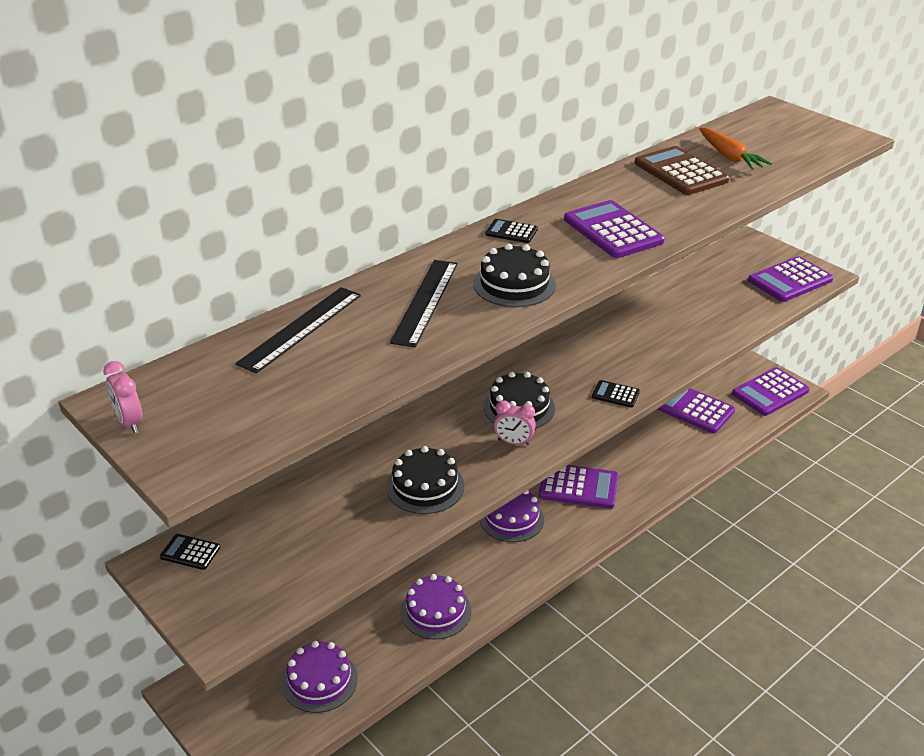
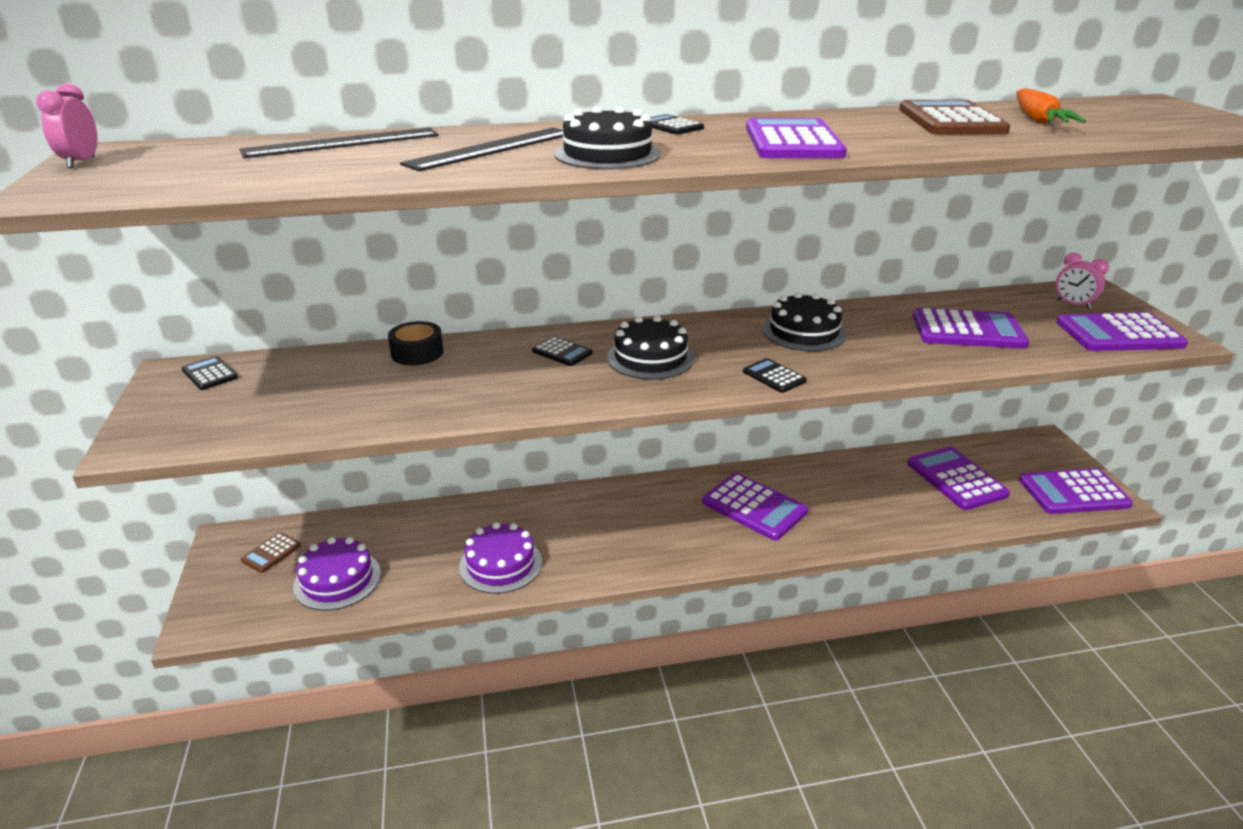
camera: 30 degrees right, 5 degrees down
(238, 684) = (271, 553): none -> brown calculator
(340, 467) = (417, 353): none -> black tape
(425, 486) = (474, 391): black cake -> black cake (804, 332)
(450, 425) = (562, 352): none -> black calculator
(511, 519) = (655, 511): purple cake -> none
(514, 442) = (609, 384): pink clock -> pink clock (1073, 304)
(702, 307) = (968, 330): none -> purple calculator

